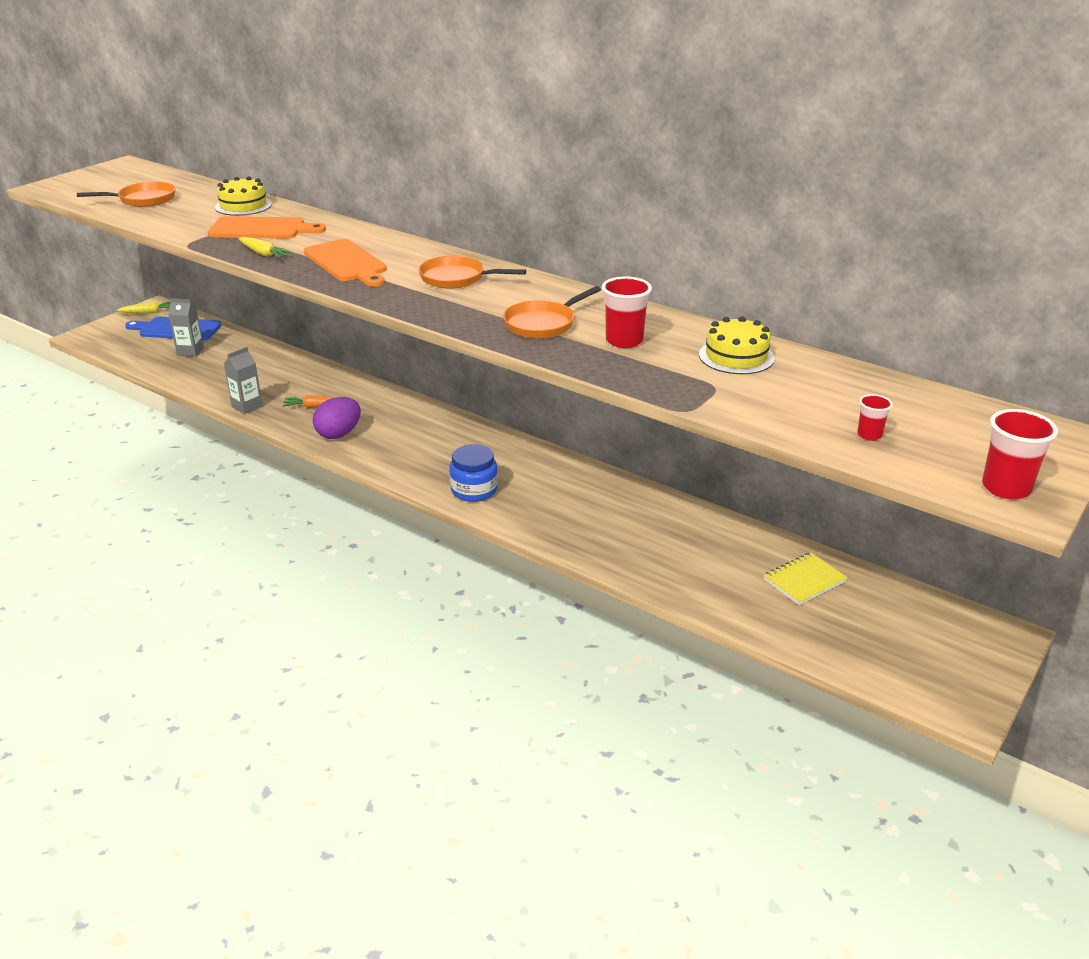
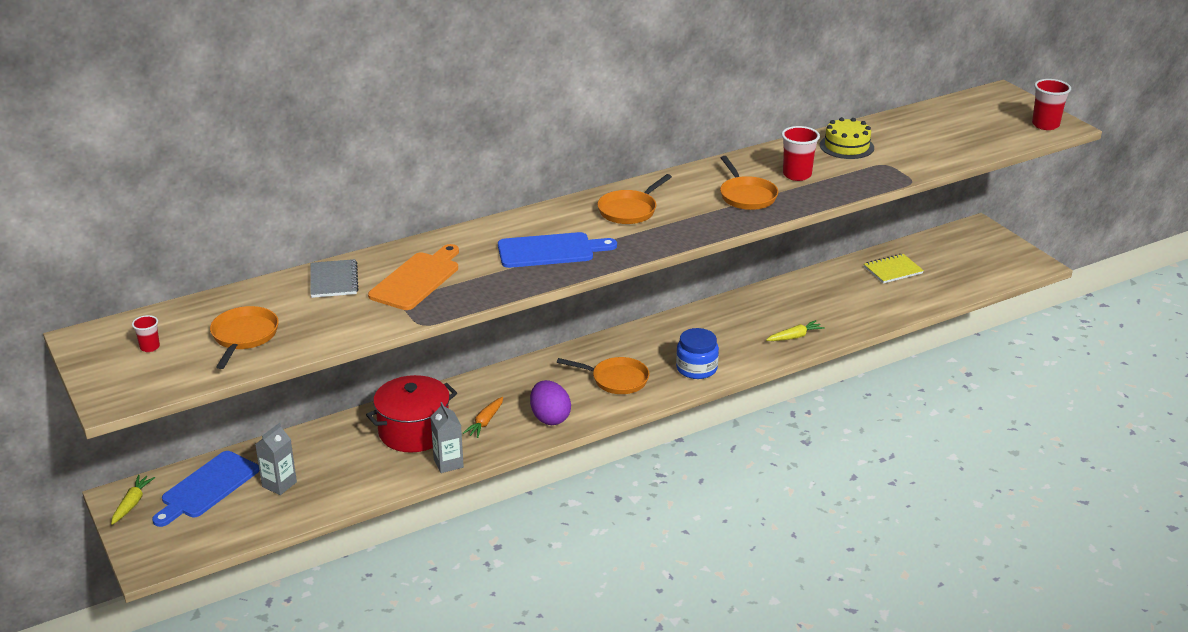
camera: 65 degrees left, 0 degrees up
(243, 206) = (333, 280): yellow cake -> grey notebook
(264, 254) = (488, 287): yellow carrot -> yellow carrot (794, 337)
(285, 381) = (414, 431): none -> red pot
(347, 263) = (550, 251): orange cutting board -> blue cutting board
(423, 451) = (616, 379): none -> orange pan
(804, 580) = (893, 270): yellow notebook -> yellow notebook turned 75 degrees clockwise
(869, 435) = (972, 139): red cup -> red cup (150, 347)

